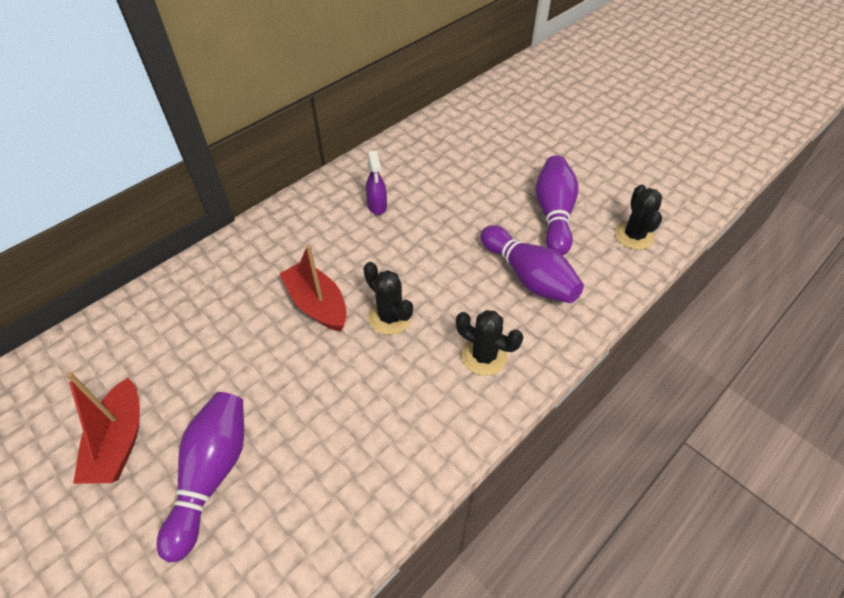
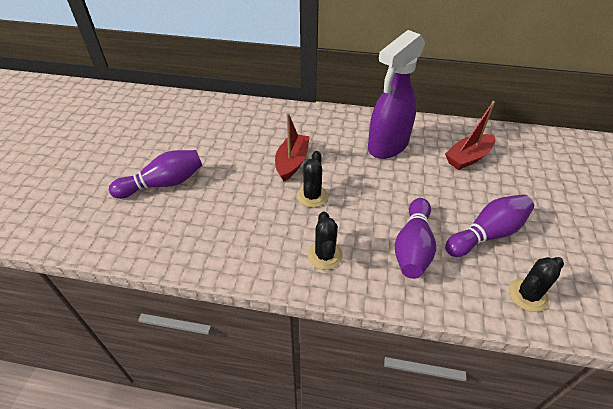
camera: 55 degrees right, 5 degrees down
(119, 441) = (160, 144): red boat -> red boat (468, 158)
(377, 206) = (387, 146): purple spray bottle -> purple spray bottle, size x2.38

